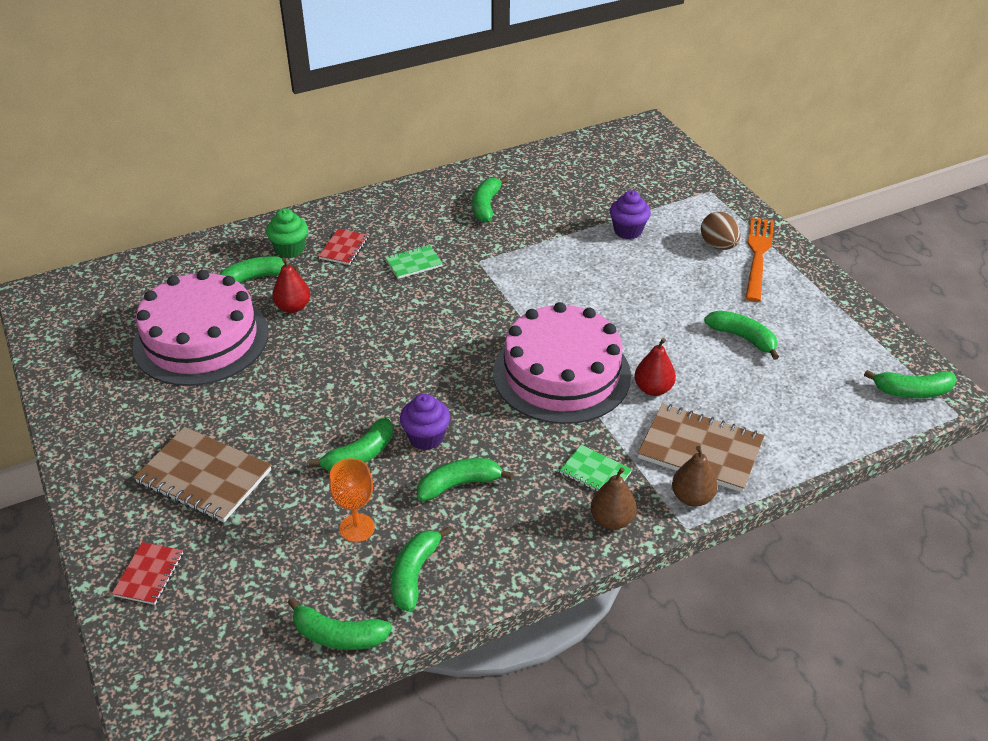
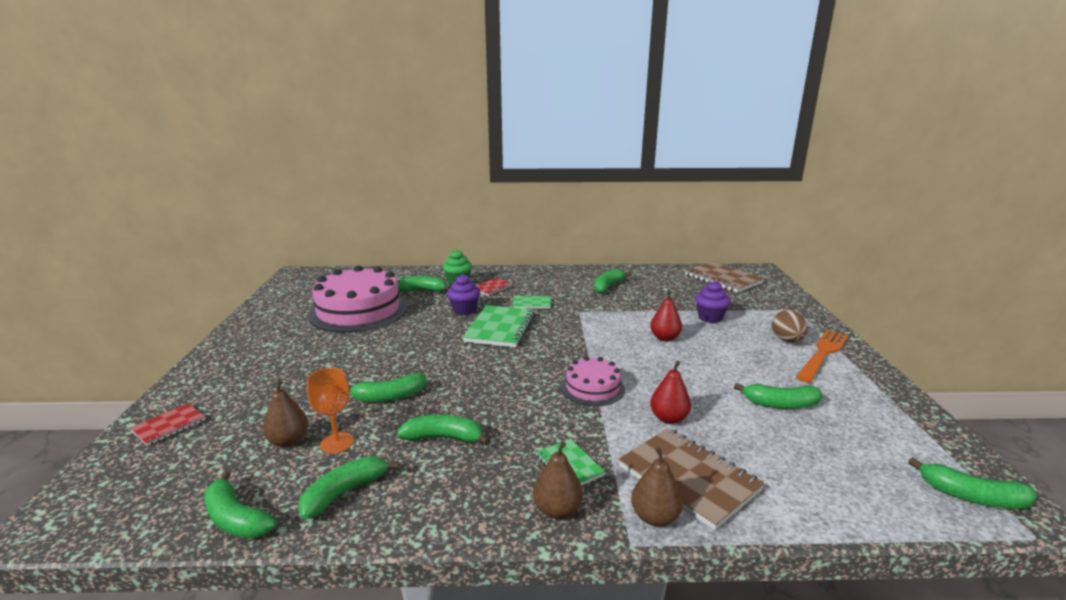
camera: 25 degrees right, 20 degrees down
(204, 477) = (274, 379): brown notebook -> brown notebook (723, 279)
(293, 307) = (431, 308): red pear -> red pear (664, 338)
(304, 543) = (288, 441): none -> brown pear
(405, 317) = (500, 328): none -> green notebook
(426, 437) = (448, 399): purple cupcake -> purple cupcake (464, 310)
(561, 374) = (592, 388): pink cake -> pink cake, size x0.51
(743, 338) = (780, 404): green banana -> green banana turned 120 degrees clockwise

